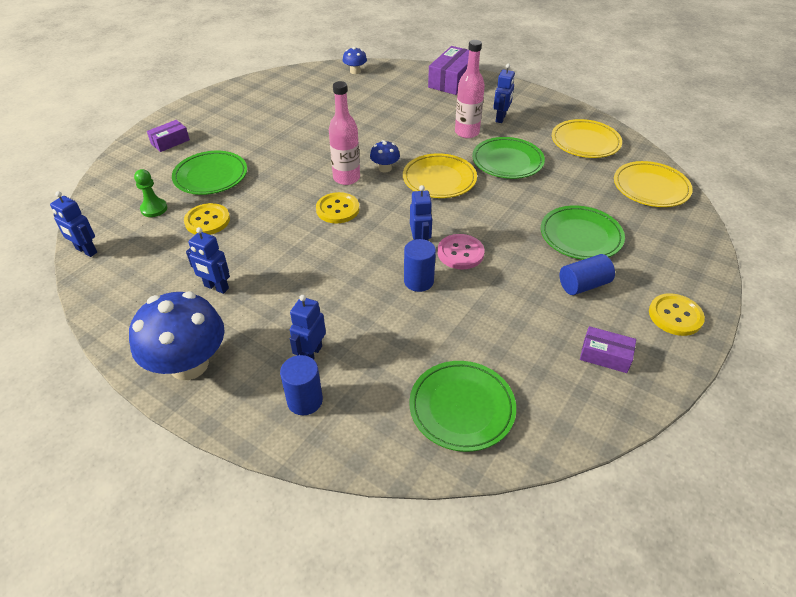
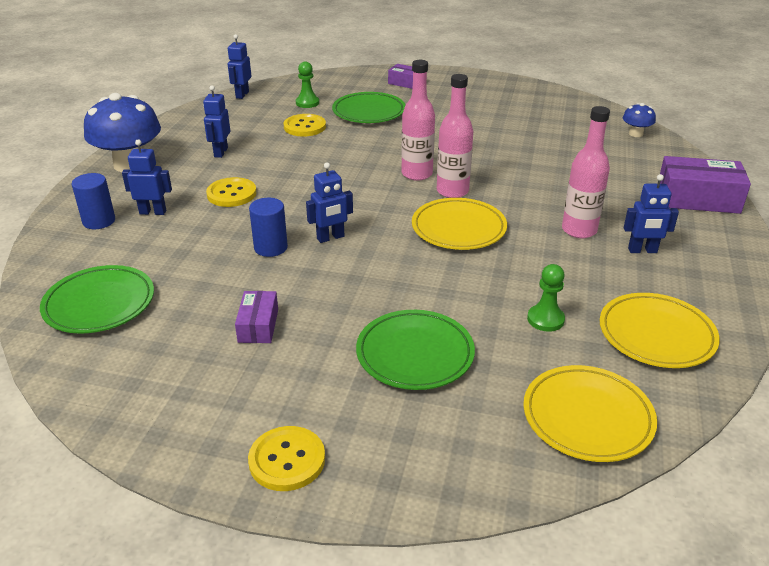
camera: 70 degrees right, 10 degrees down
(337, 209) = (360, 180): yellow button -> yellow button (231, 194)
(385, 168) = (452, 191): blue mushroom -> pink bottle
(460, 253) = (330, 265): pink button -> none
(507, 161) = (540, 271): green plate -> none
(559, 175) = (545, 319): none -> green pawn
(583, 285) = (315, 366): blue cylinder -> none
(605, 356) = (193, 397): purple box -> purple box (258, 325)

